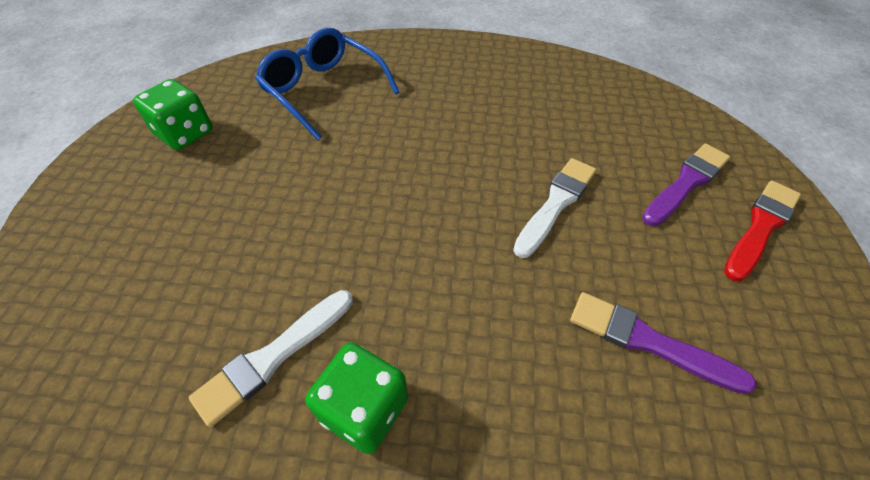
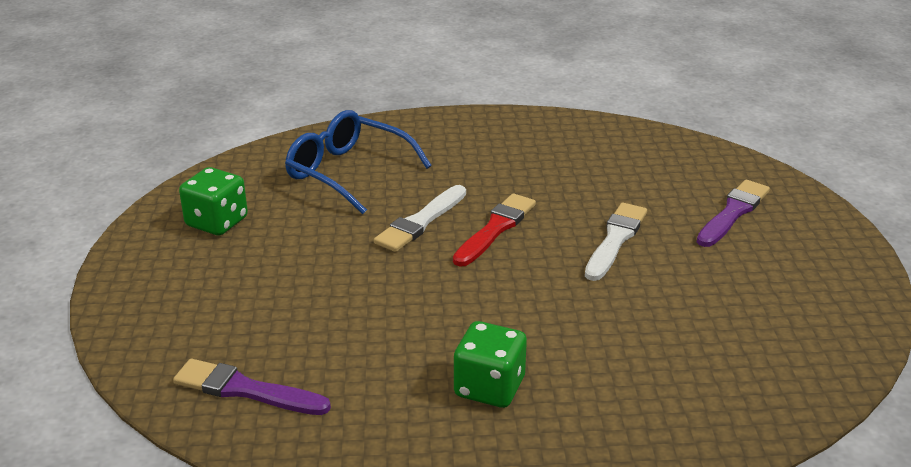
camera: 10 degrees left, 20 degrees down
(273, 357) = (395, 367): white brush -> white brush (420, 222)
(648, 341) = (715, 321): purple brush -> purple brush (246, 390)
(761, 227) = (802, 237): red brush -> red brush (495, 229)

